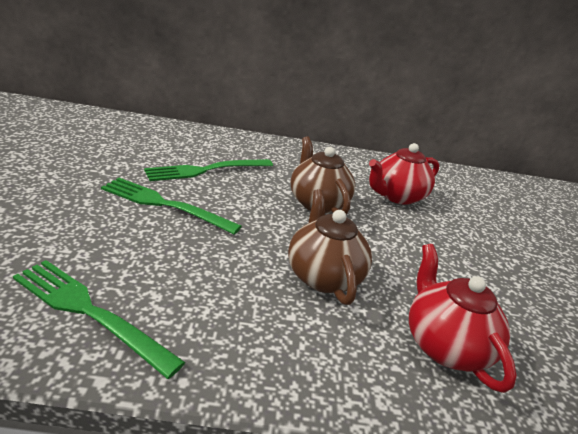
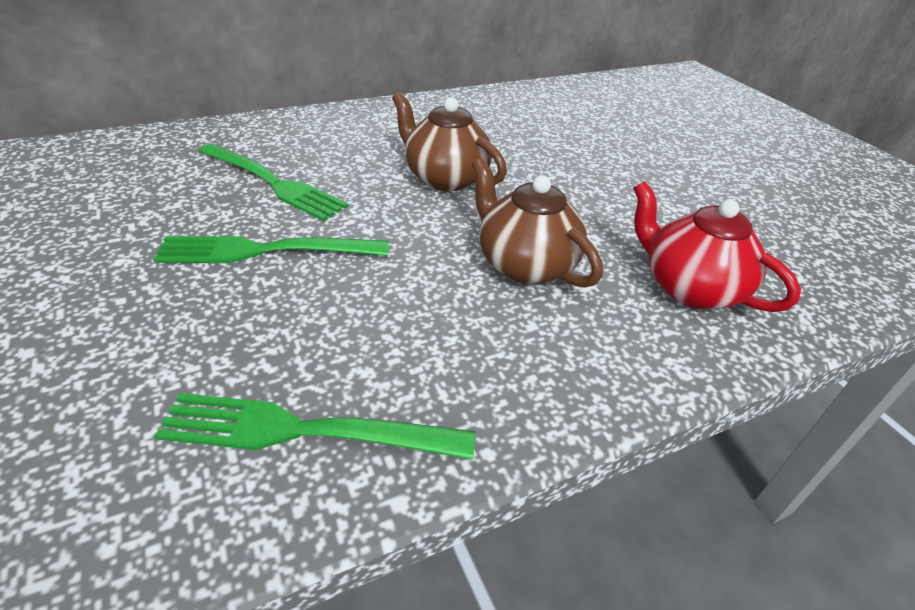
camera: 25 degrees left, 10 degrees up
(205, 170) = (274, 183): green fork -> green fork turned 90 degrees counterclockwise
(397, 196) = (520, 139): red teapot -> none

